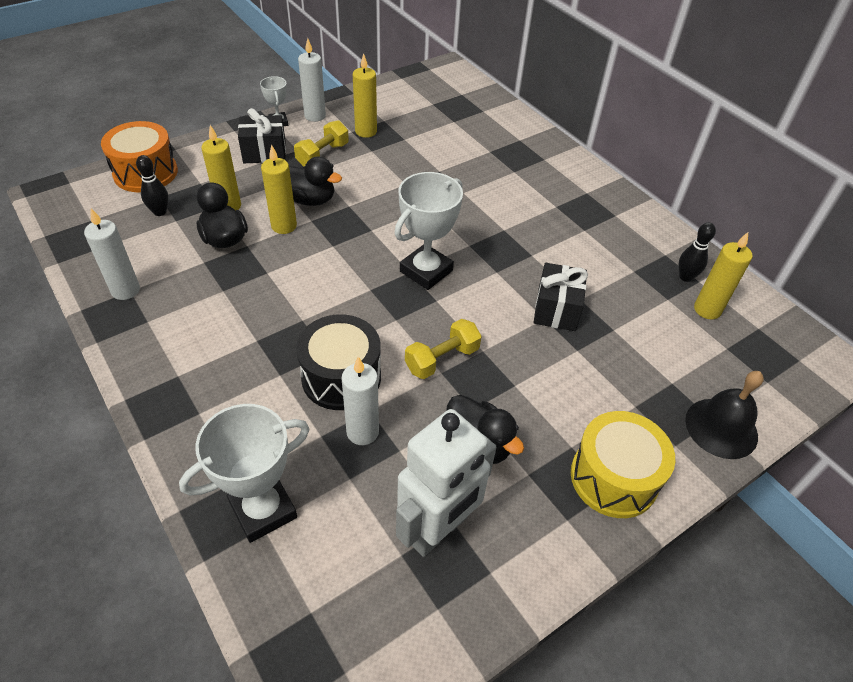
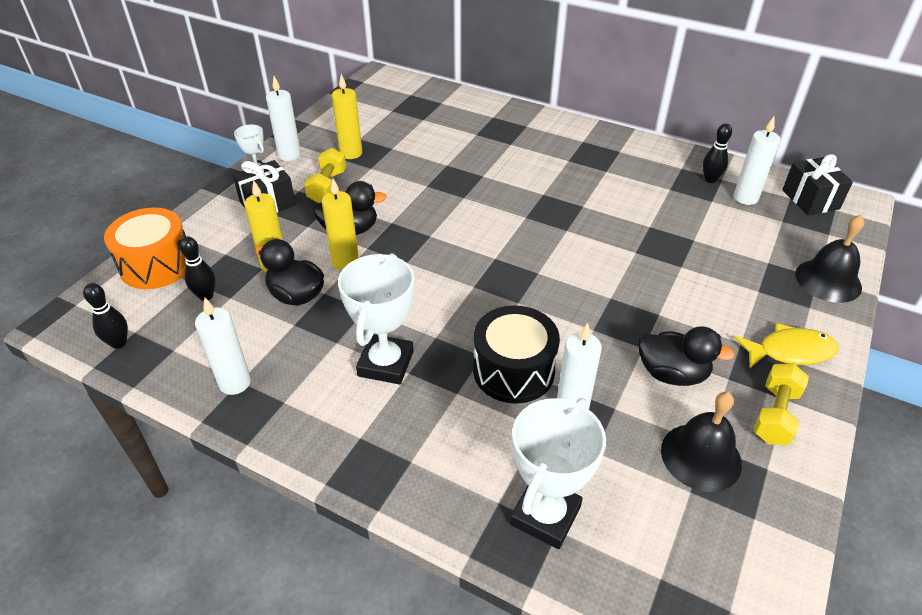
camera: 25 degrees left, 5 degrees down
(74, 224) = (119, 343): none -> black bowling pin
(426, 271) = (508, 252): white trophy -> white trophy (385, 364)
(438, 530) = (701, 456): white robot -> black bell
(442, 359) = (584, 318): yellow dumbbell -> yellow dumbbell (775, 415)
(556, 309) = (639, 241): black gift -> black gift (810, 199)
(613, 477) = (790, 351): yellow drum -> yellow fish
(707, 310) = (745, 198): yellow candle -> white candle

